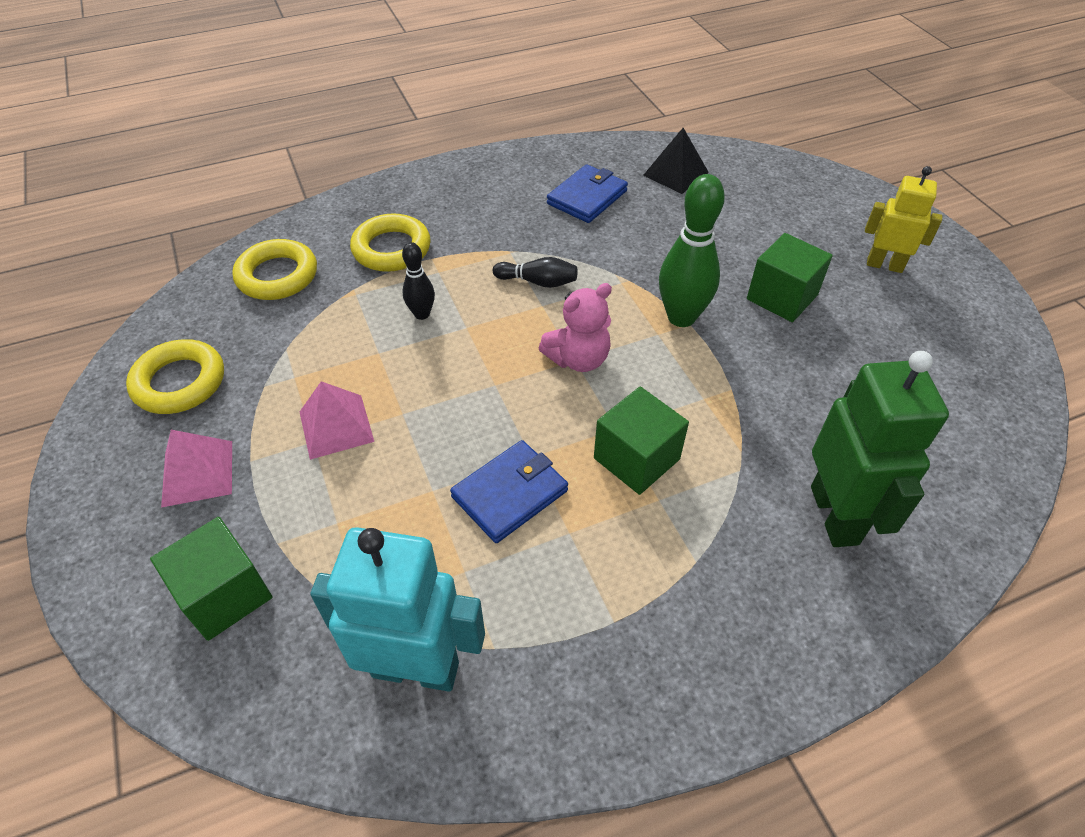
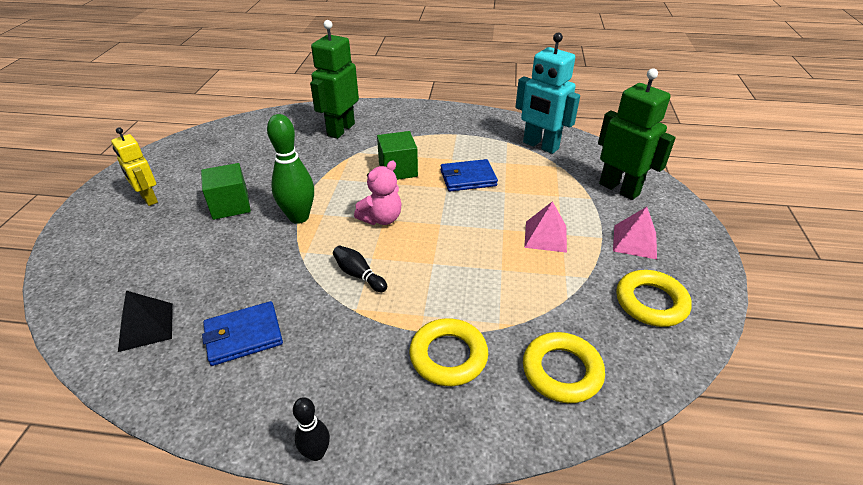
camera: 150 degrees left, 10 degrees down
(225, 594) = (619, 189): green cube -> green robot
(422, 314) = (457, 284): black bowling pin -> black bowling pin (316, 453)
(578, 359) = (381, 218): pink teddy bear -> pink teddy bear turned 135 degrees clockwise

